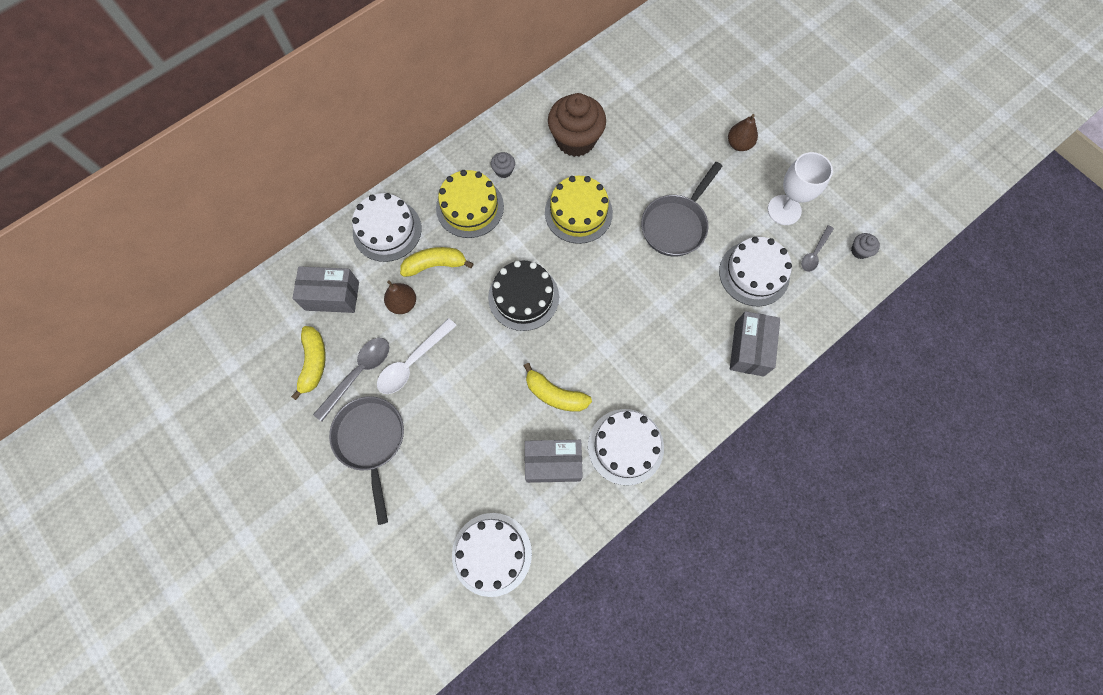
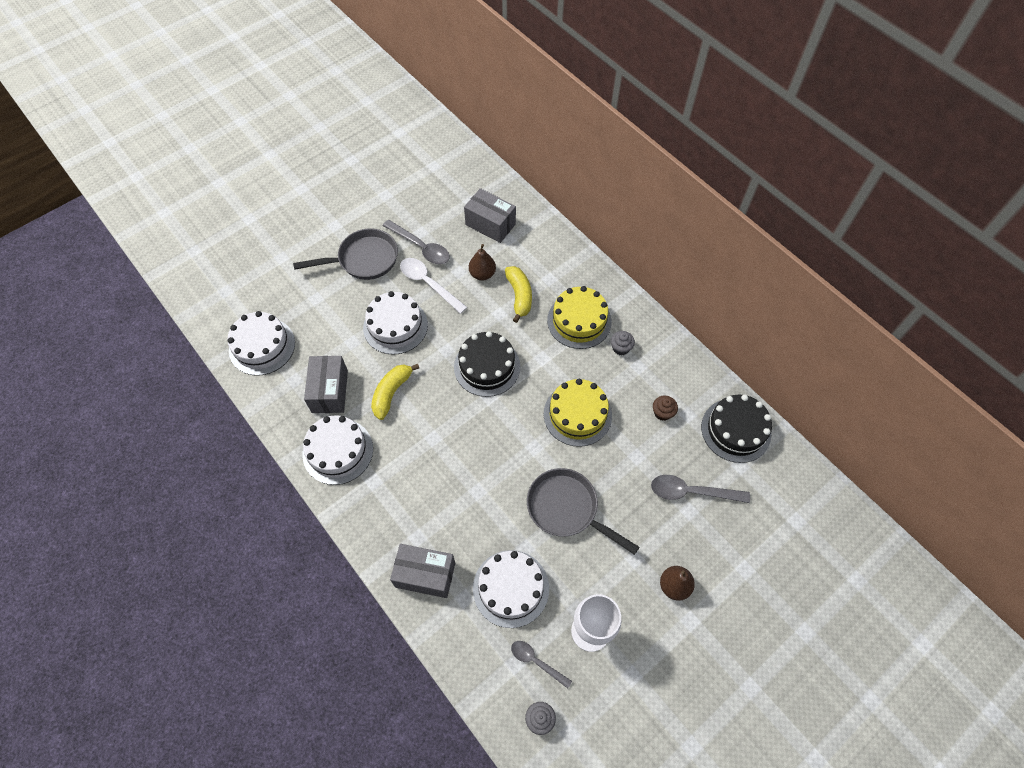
camera: 90 degrees right, 10 degrees down
(314, 363) = (432, 217): yellow banana -> none
(332, 296) = (490, 224): grey box -> grey box turned 60 degrees counterclockwise
(387, 230) = (553, 258): white cake -> white cake (395, 326)
(575, 140) = (662, 413): brown cupcake -> brown cupcake, size x0.42
(592, 83) = (736, 430): none -> black cake
(653, 123) = (691, 492): none -> grey spoon

